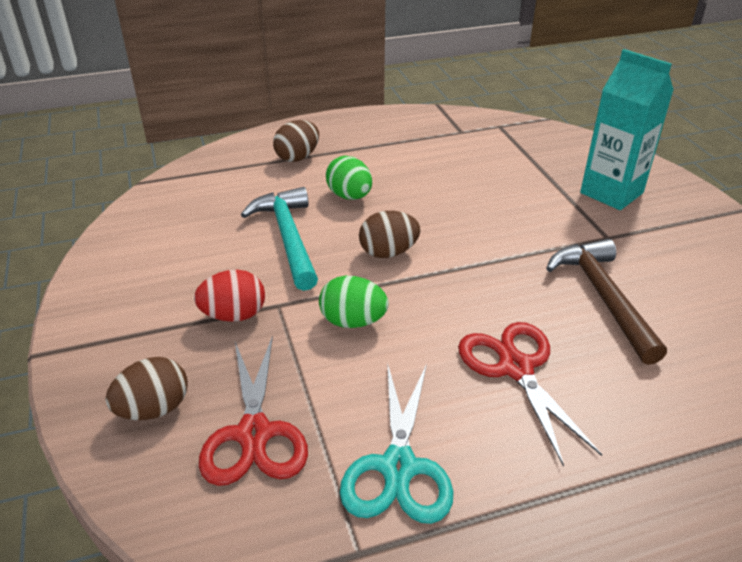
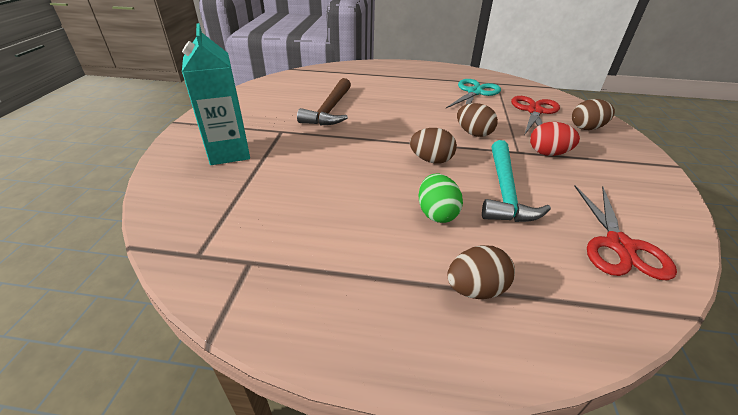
camera: 155 degrees left, 0 degrees up
(353, 321) = (473, 133): green egg -> brown egg
(515, 368) = (403, 101): red scissors -> red scissors (619, 245)

